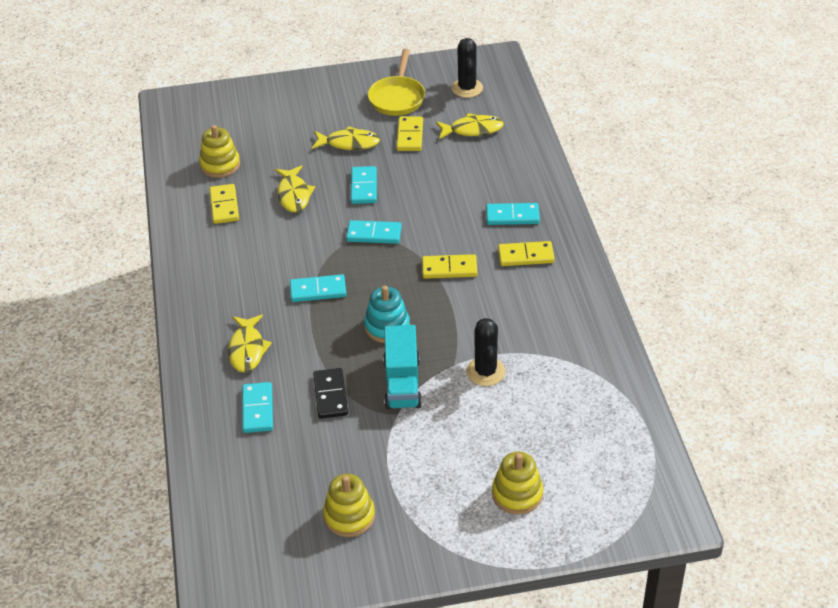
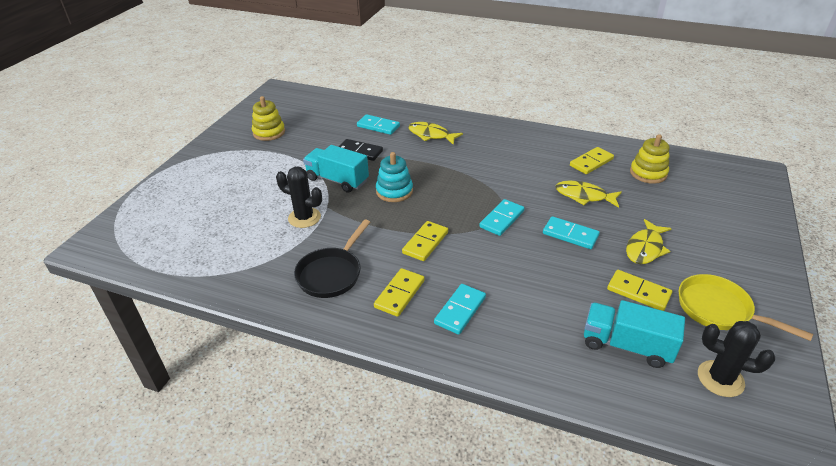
camera: 120 degrees right, 5 degrees down
(224, 206) = (591, 162): yellow domino -> yellow domino turned 60 degrees counterclockwise
(318, 290) = (460, 175): turquoise domino -> none
(473, 130) = (626, 345): yellow fish -> turquoise truck
(517, 494) = (200, 191): yellow stacking toy -> none
(541, 308) = (331, 274): none -> black pan

